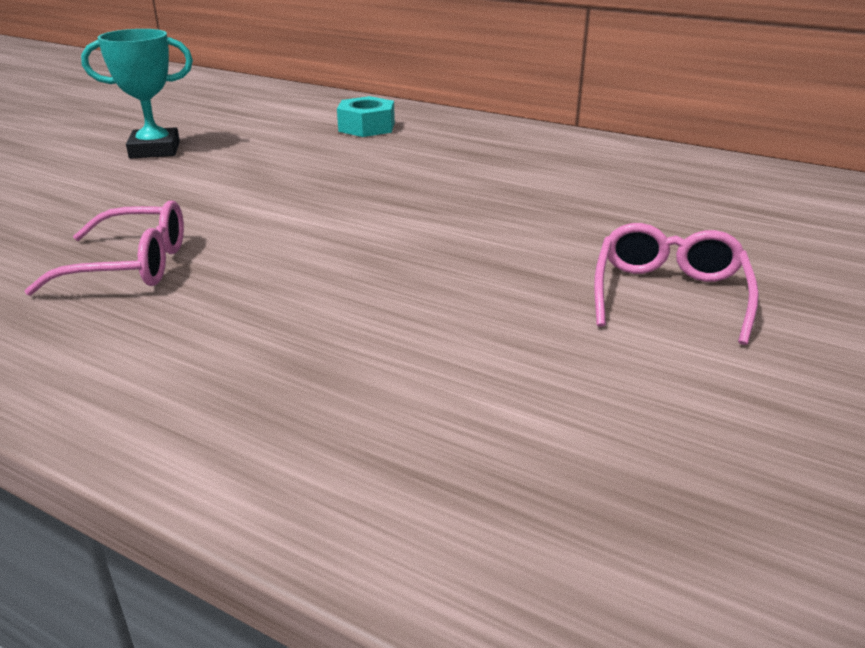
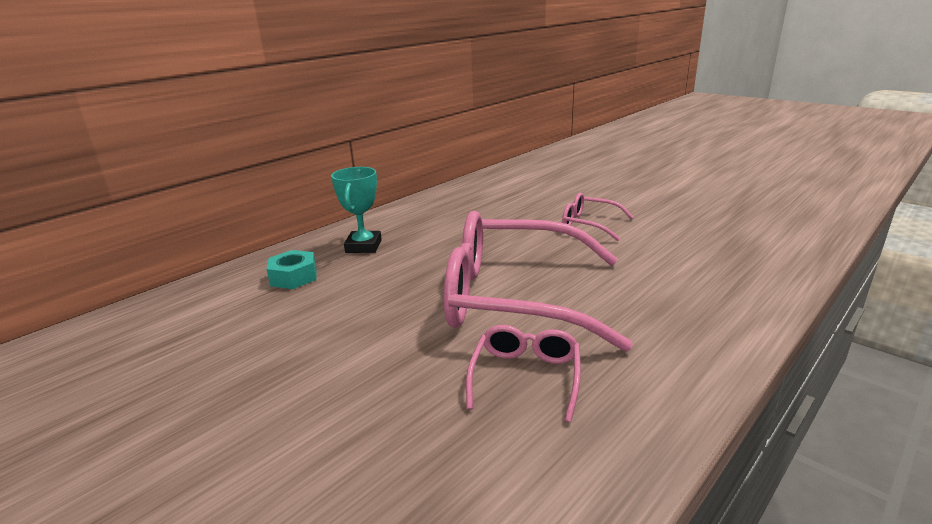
camera: 75 degrees left, 5 degrees down
(155, 150) = (254, 385): turquoise trophy -> turquoise trophy (363, 246)
(333, 245) = (515, 298): none -> pink glasses

